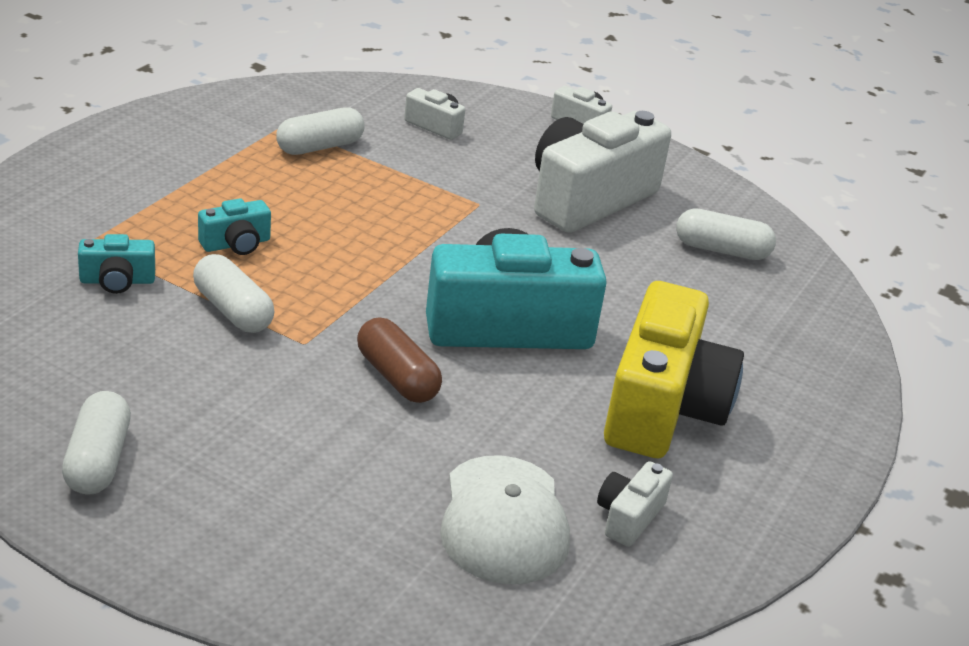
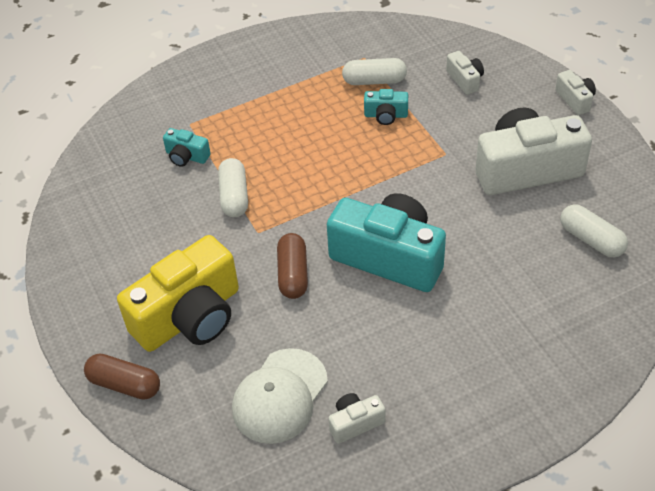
camera: 40 degrees right, 15 degrees up
(98, 460) = (99, 276): white capsule -> none
(236, 244) = (269, 147): turquoise camera -> turquoise camera (386, 115)
(260, 583) = (124, 384): none -> brown capsule
(662, 407) = (441, 352): yellow camera -> yellow camera (189, 316)

